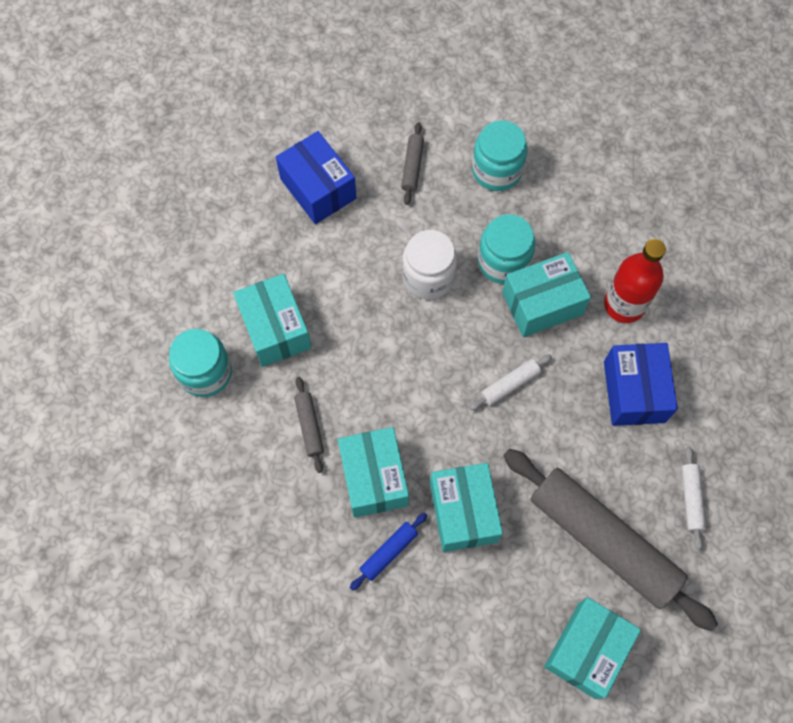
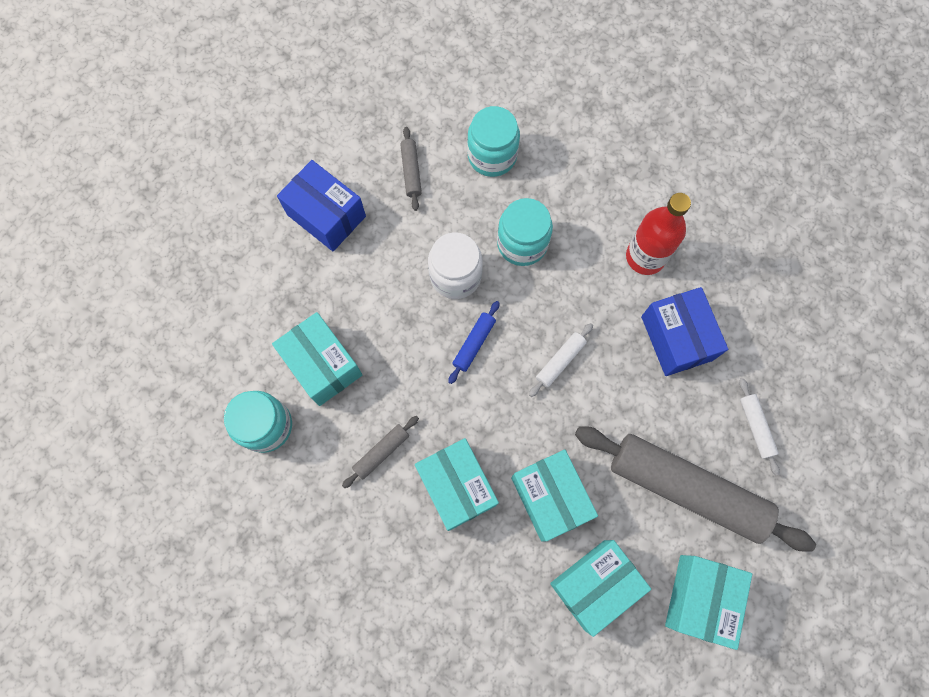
camera: 15 degrees left, 5 degrees up
(309, 426) = (381, 452): grey rolling pin -> grey rolling pin turned 75 degrees clockwise
(389, 552) = (490, 555): blue rolling pin -> blue rolling pin (474, 344)
(542, 303) = (569, 275): turquoise box -> turquoise box (594, 584)

